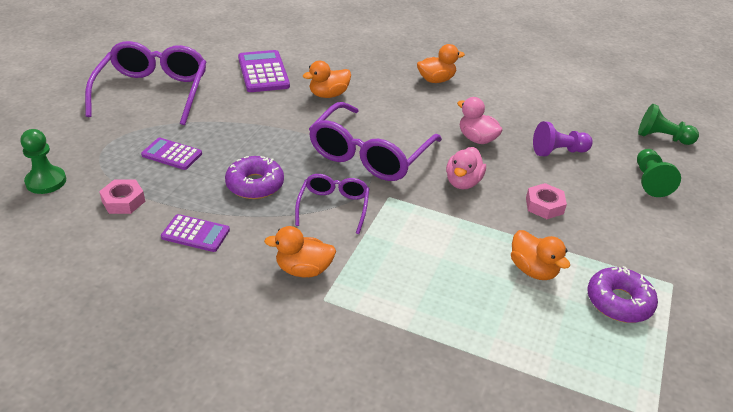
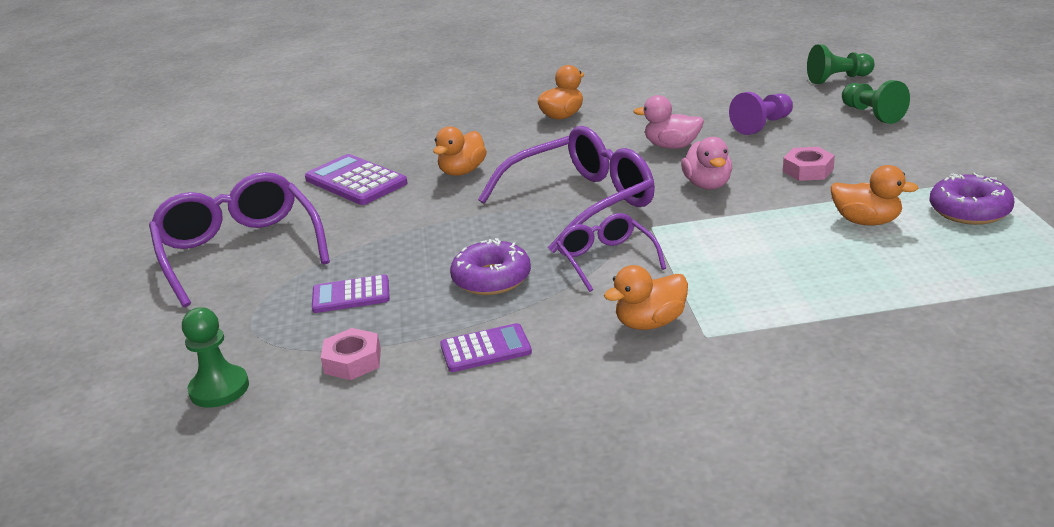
camera: 25 degrees left, 10 degrees down
(369, 155) = (581, 202): purple glasses -> purple glasses turned 120 degrees counterclockwise

